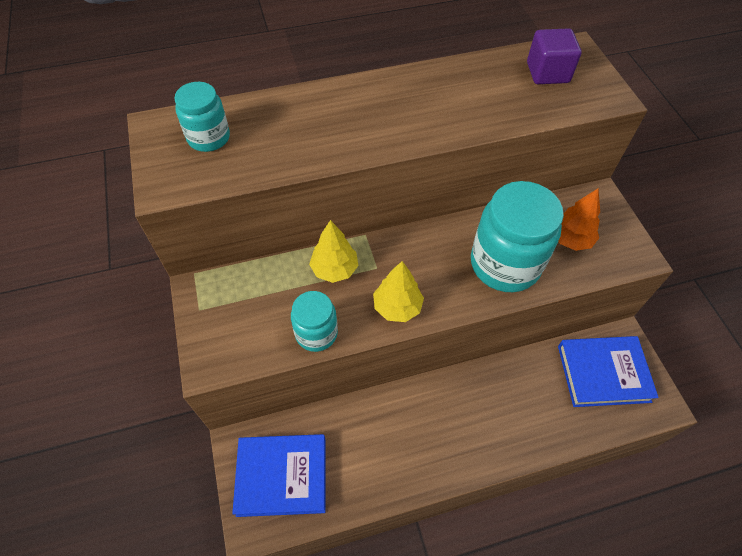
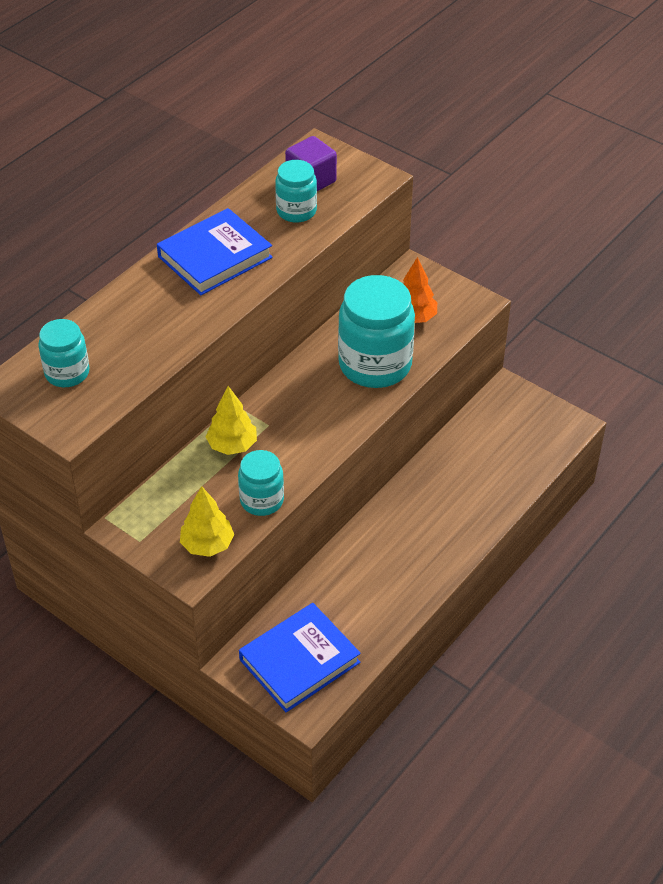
camera: 35 degrees left, 10 degrees down
(397, 307) = (312, 444): yellow tree -> yellow tree (207, 545)
(513, 93) = (296, 211): none -> turquoise jar
(603, 373) = (509, 427): blue book -> blue book (215, 257)

